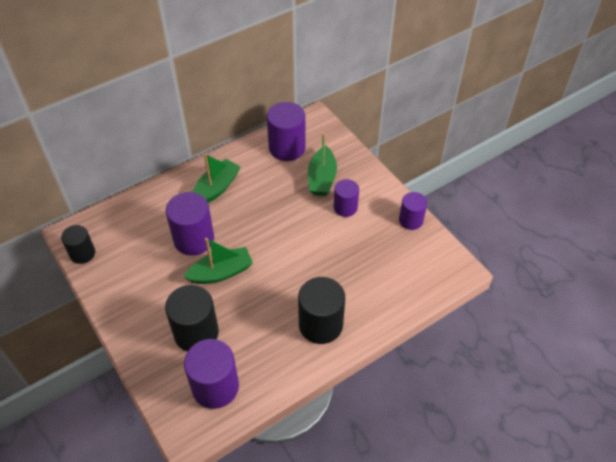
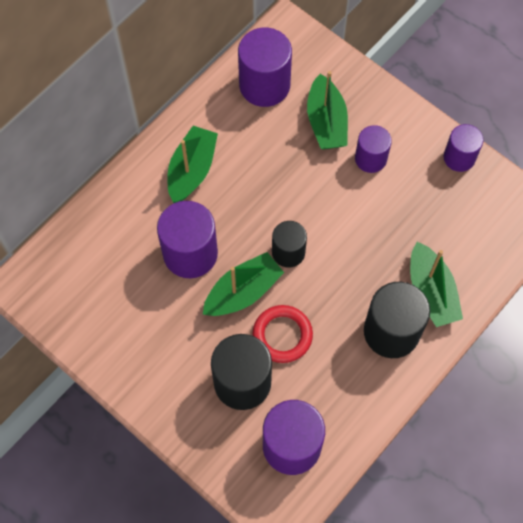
camera: 15 degrees left, 15 degrees up
(82, 253) = (51, 310): black cylinder -> black cylinder (288, 252)
(238, 308) = (282, 335): none -> red ring
(360, 304) = (431, 292): none -> green boat

